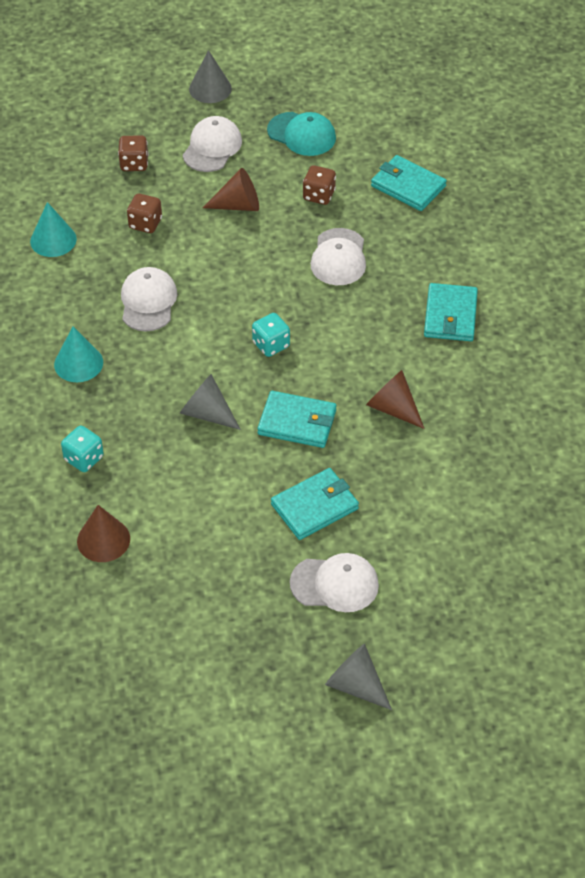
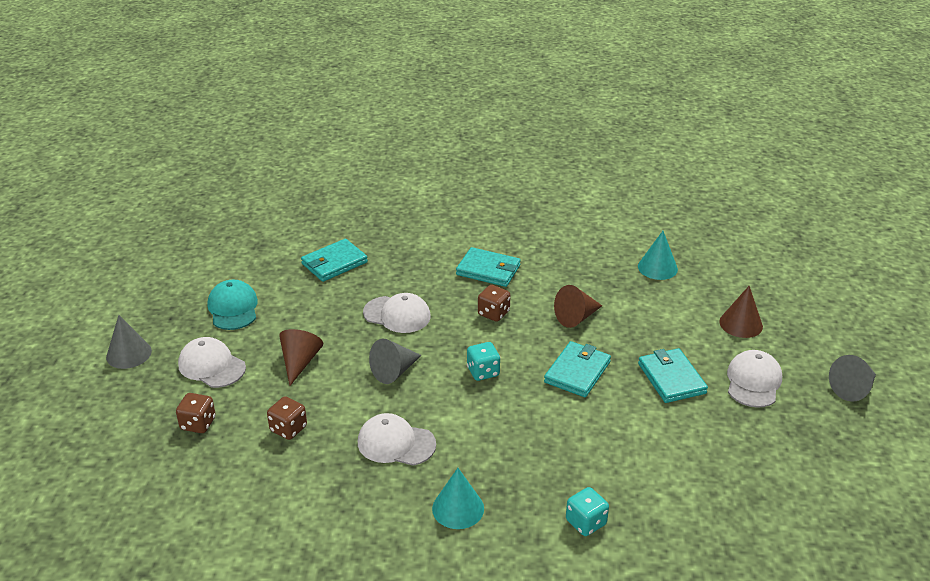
camera: 75 degrees left, 15 degrees down
(53, 240) = (272, 504): turquoise cone -> turquoise cone (657, 267)
(103, 540) = (690, 522): brown cone -> brown cone (741, 324)
(207, 413) = (551, 425): grey cone -> grey cone (394, 371)
(302, 134) = (233, 308): turquoise cap -> turquoise cap turned 60 degrees counterclockwise
(319, 195) = (316, 312): brown dice -> brown dice (493, 313)

